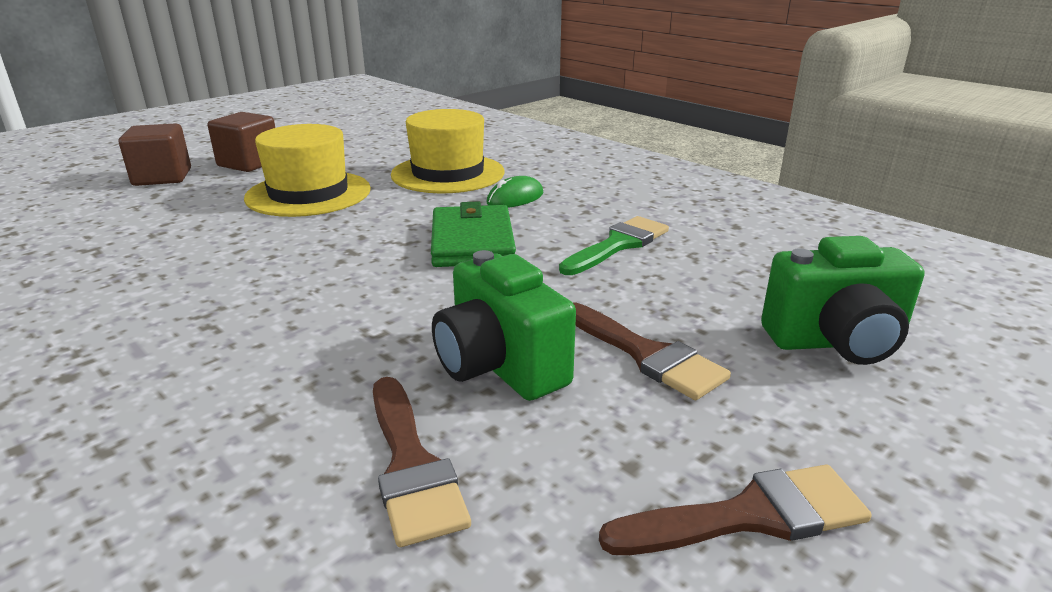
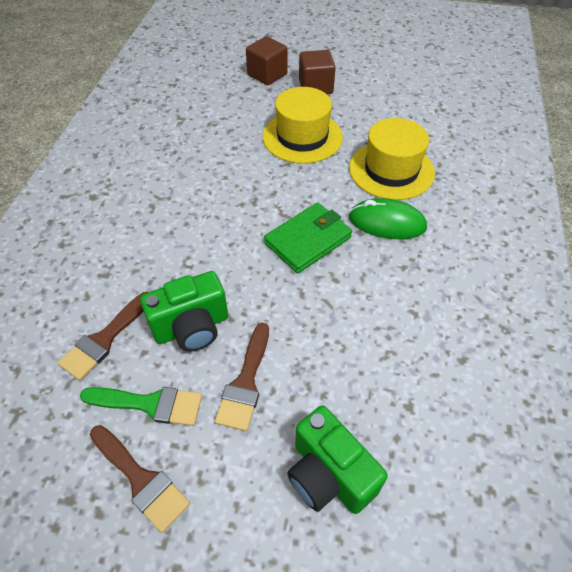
camera: 55 degrees right, 25 degrees up
(500, 366) = (192, 327): green camera -> green camera turned 135 degrees counterclockwise
(515, 198) = (387, 223): green mouse -> green mouse, size x1.53
(618, 245) = (367, 308): green brush -> green brush (150, 404)

